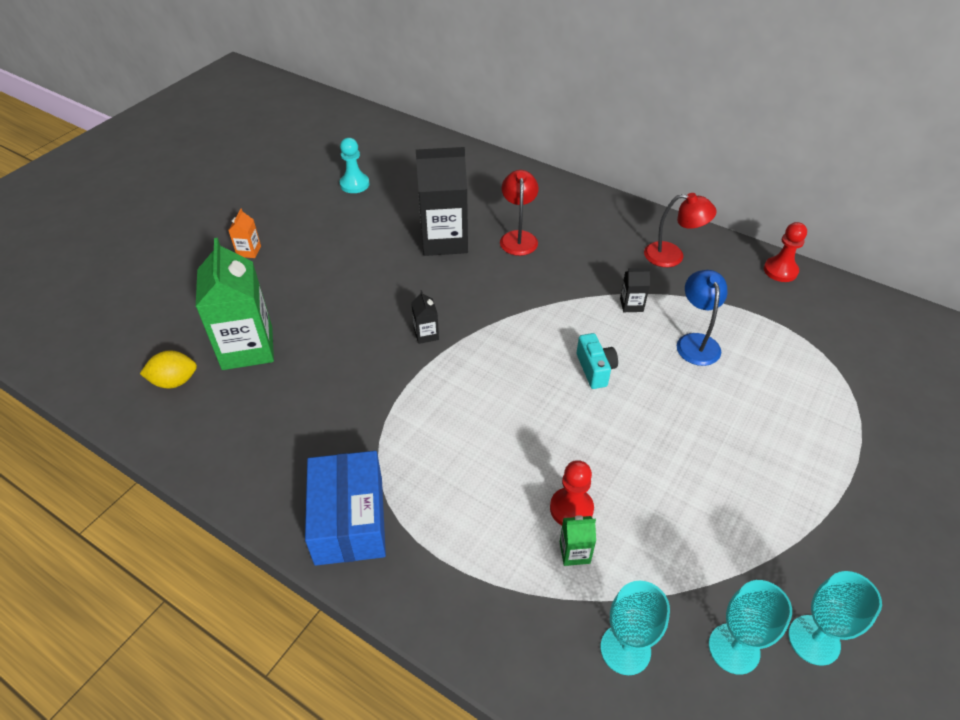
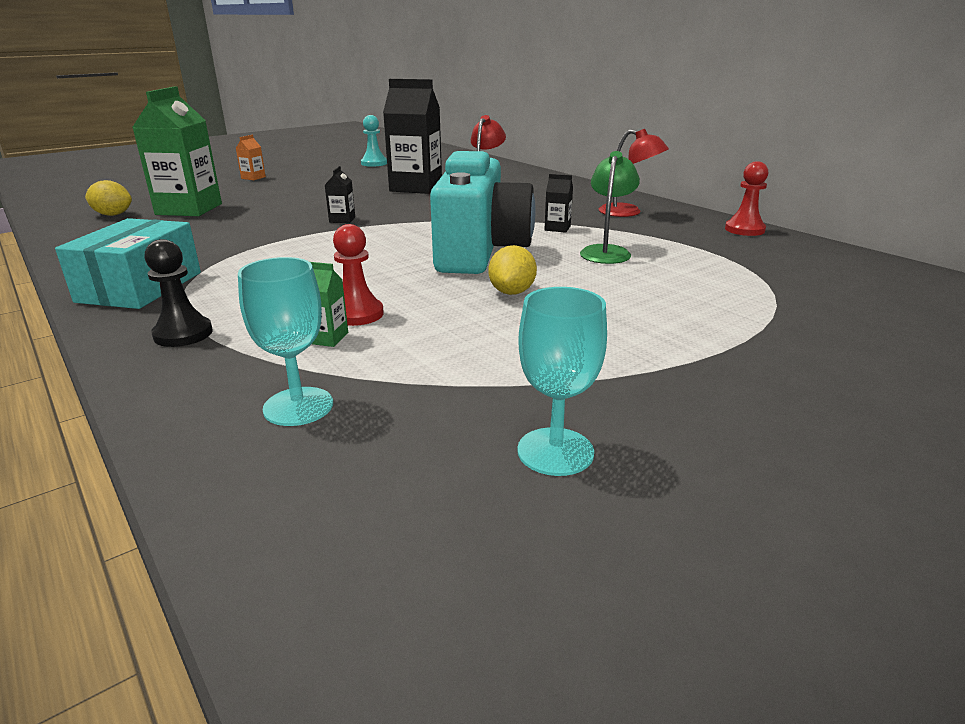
camera: 20 degrees right, 20 degrees down
(349, 520) = (140, 287): blue box -> turquoise box
(458, 583) = (183, 334): none -> black pawn
(595, 369) = (480, 252): turquoise camera -> turquoise camera, size x2.50
(664, 436) = (512, 292): none -> yellow lemon
(696, 342) = (606, 251): blue lamp -> green lamp
(734, 648) = (434, 434): turquoise goblet -> none

